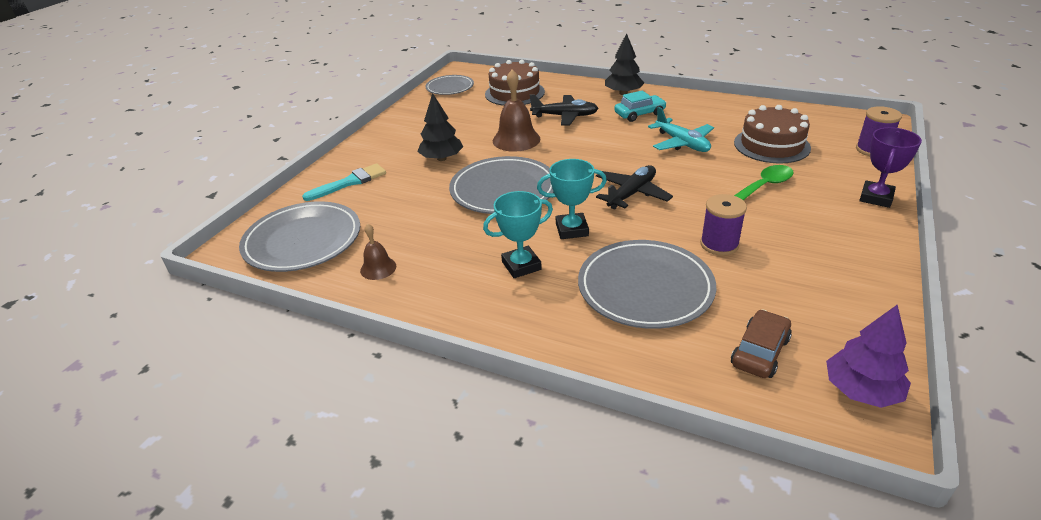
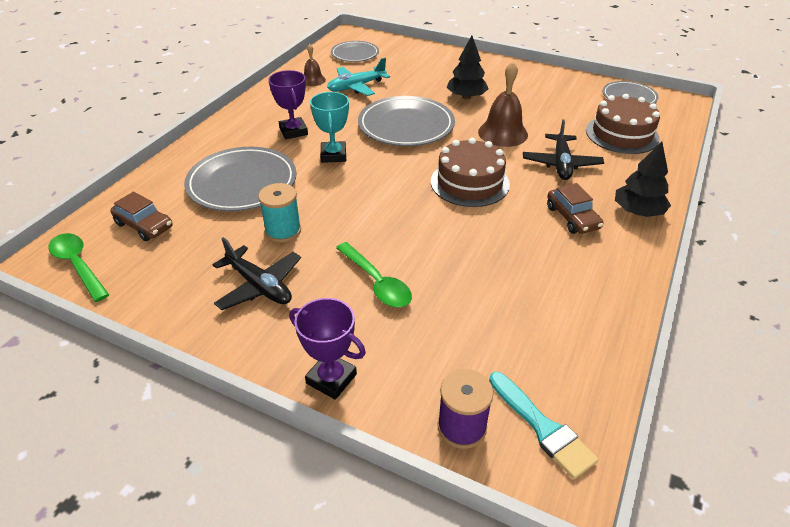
camera: 90 degrees right, 5 degrees up
(302, 240) = (355, 54): grey plate -> grey plate, size x0.60
(350, 182) = (430, 62): turquoise brush -> turquoise brush (542, 427)
(521, 266) = (293, 131): turquoise trophy -> purple trophy
(631, 194) = (384, 191): black plane -> black plane (259, 286)
(639, 114) = (572, 217): turquoise car -> brown car
(682, 143) = (491, 240): turquoise plane -> turquoise plane (356, 87)
(719, 244) = (283, 231): purple spool -> turquoise spool
(771, 145) = (482, 317): brown cake -> brown cake (469, 183)
(861, 390) = (78, 265): purple tree -> green spoon

